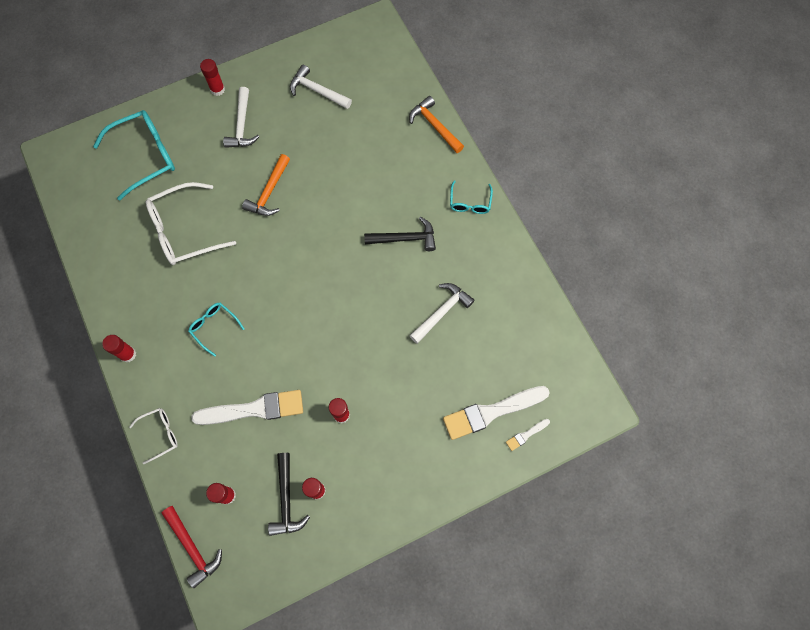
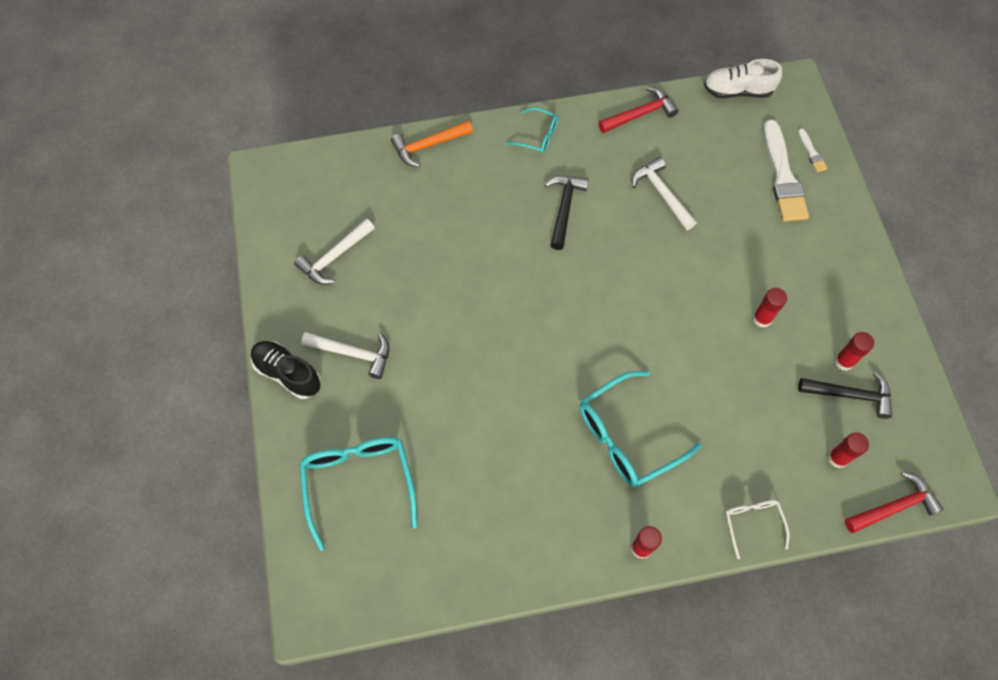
camera: 75 degrees left, 5 degrees down
(184, 231) = (485, 450): white glasses -> none
(214, 327) = (627, 436): turquoise glasses -> turquoise glasses, size x1.89
(217, 89) = (287, 373): red glue stick -> black shoe
(254, 409) = (739, 409): white brush -> none
(269, 192) = (461, 339): orange hammer -> none
(519, 278) = (640, 114): none -> red hammer
(574, 357) = (737, 91): none -> white shoe

